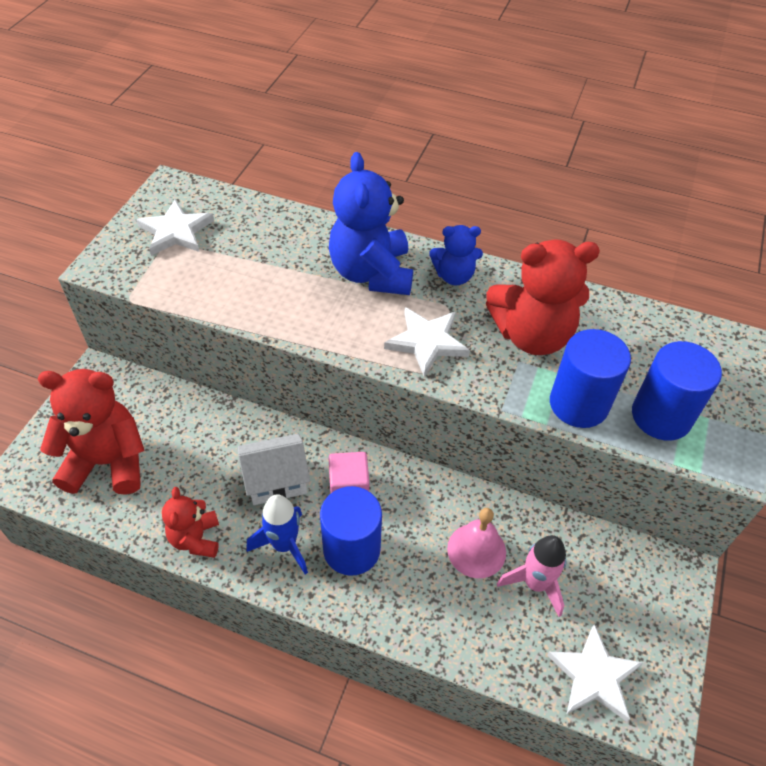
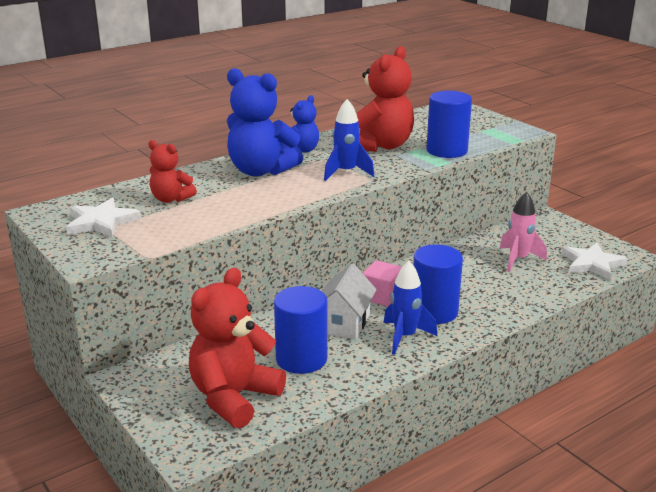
camera: 55 degrees left, 25 degrees down
(196, 538) = (360, 374): red teddy bear -> red teddy bear (171, 199)
(427, 342) = (346, 173): white star -> blue rocket
(476, 550) = (477, 269): pink bell -> none
(661, 416) = (478, 136): blue cylinder -> blue cylinder (301, 359)

